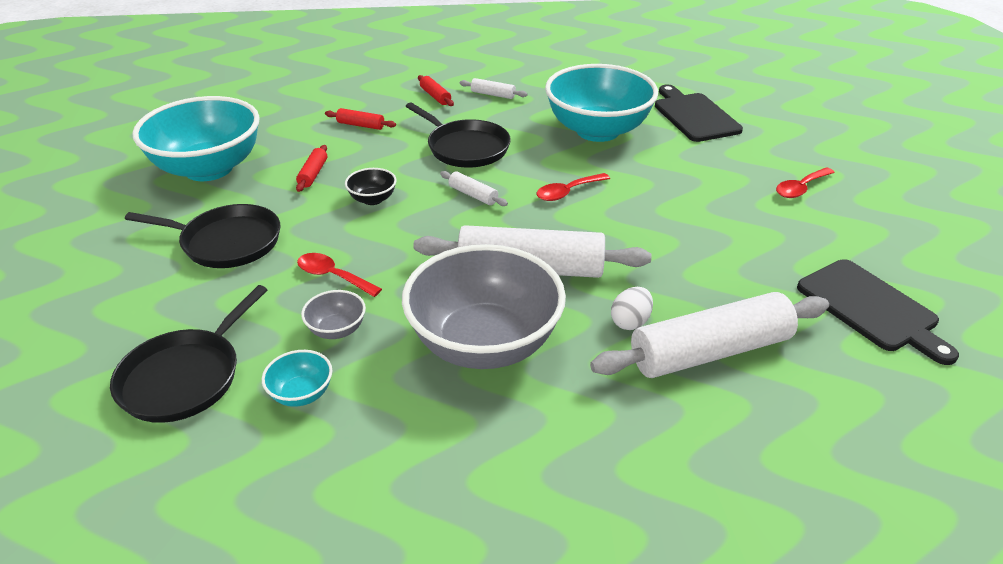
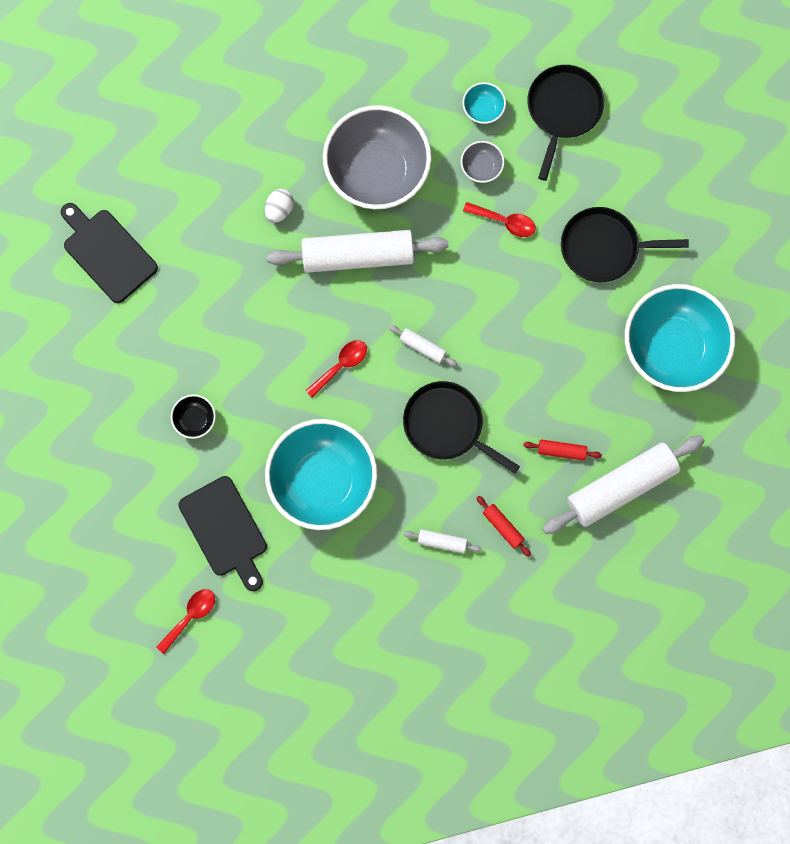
camera: 170 degrees right, 40 degrees up
(313, 174) = (574, 355): red rolling pin -> none
(372, 199) = (507, 325): black bowl -> black bowl (195, 420)
(710, 352) = (225, 189): white rolling pin -> white rolling pin (621, 487)
(800, 188) = (135, 407): red spoon -> red spoon (190, 617)

